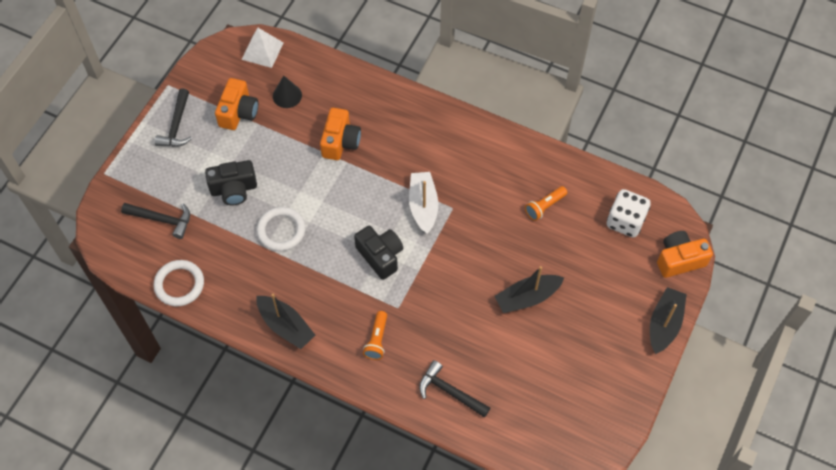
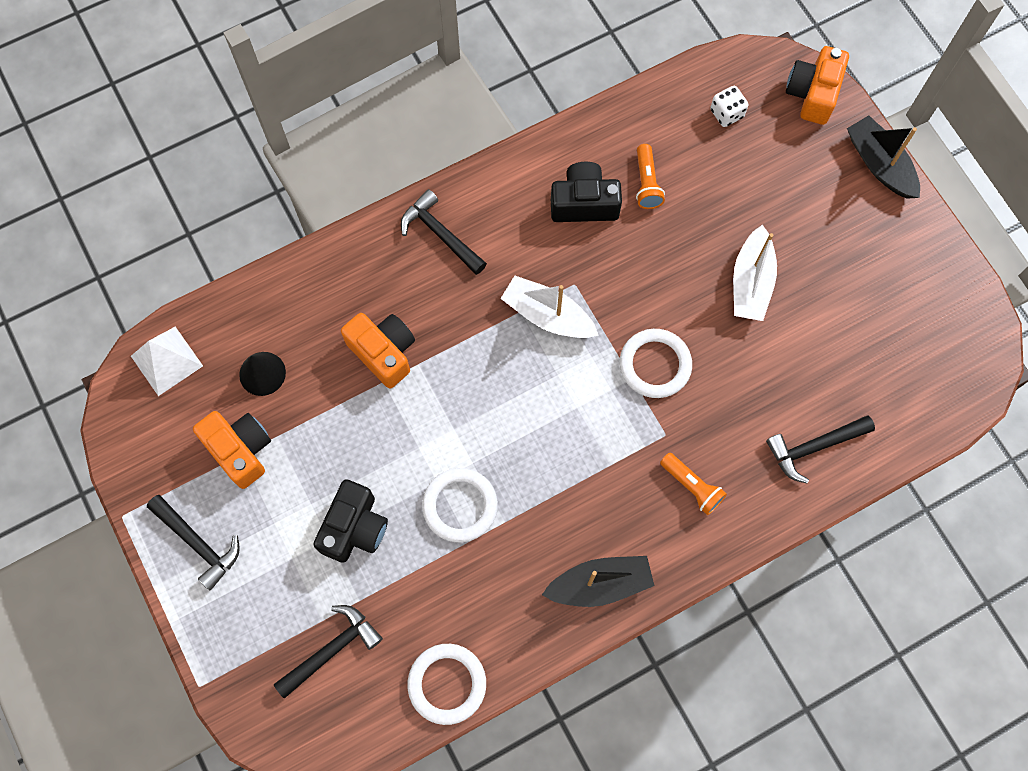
camera: 55 degrees left, 10 degrees up
(380, 256) = (581, 409): black camera -> black camera (584, 203)
(429, 126) = (440, 234): none -> black hammer
(436, 277) = (655, 365): none -> white ring
(527, 297) = (751, 282): black boat -> white boat
(625, 221) = (726, 113): white dice -> white dice, size x0.59

